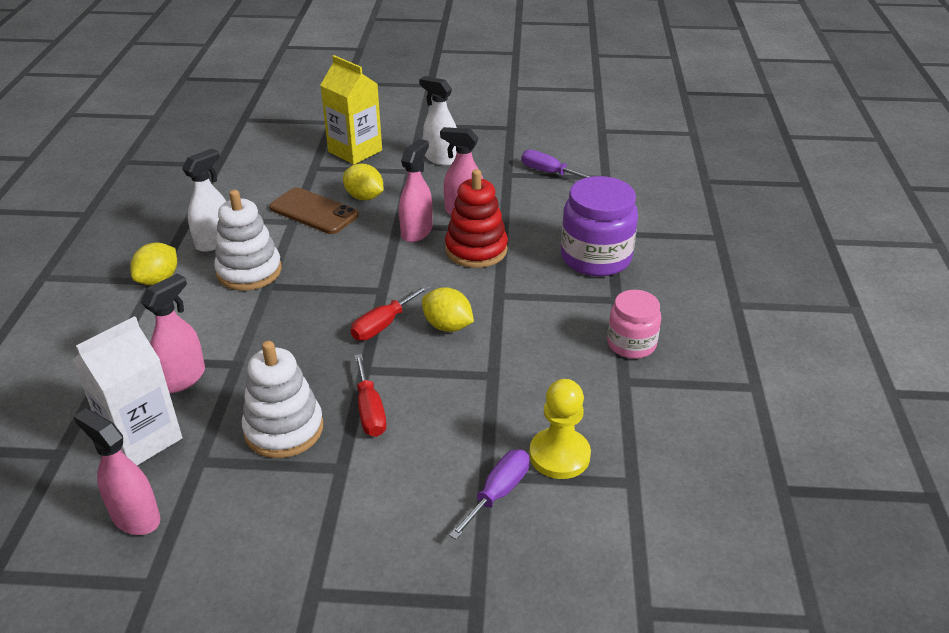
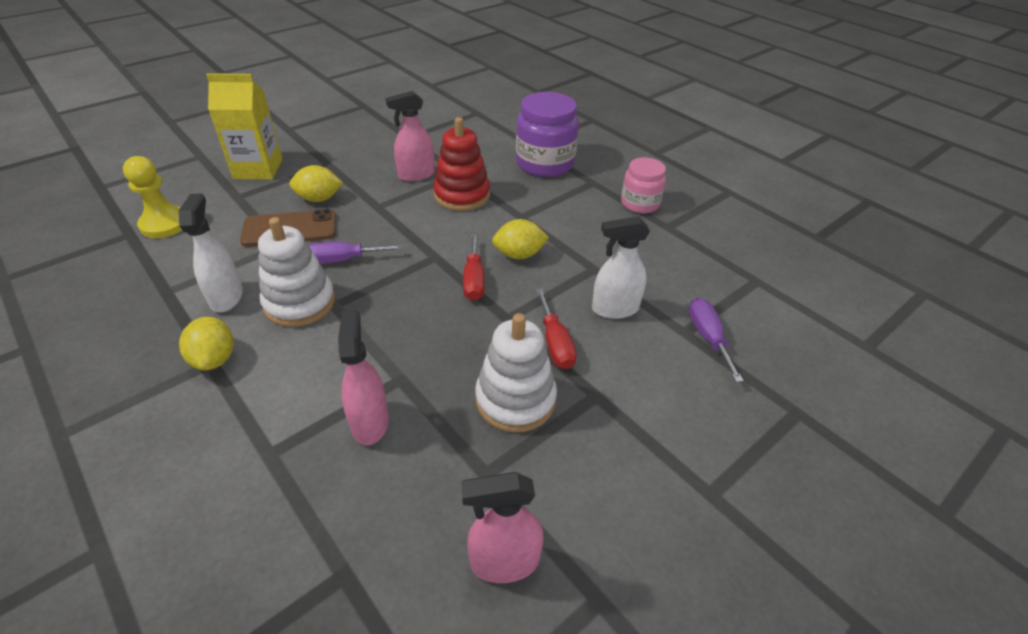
camera: 45 degrees left, 5 degrees up
(142, 438) = (409, 496): white carton -> none
(370, 411) = (555, 343): red screwdriver -> red screwdriver turned 45 degrees clockwise
(417, 232) = (400, 204): pink spray bottle -> none
(441, 159) = (342, 146): white spray bottle -> white spray bottle (614, 309)
(548, 172) = (435, 124): purple screwdriver -> purple screwdriver (343, 260)
(559, 455) = (702, 291): yellow pawn -> yellow pawn (165, 224)

